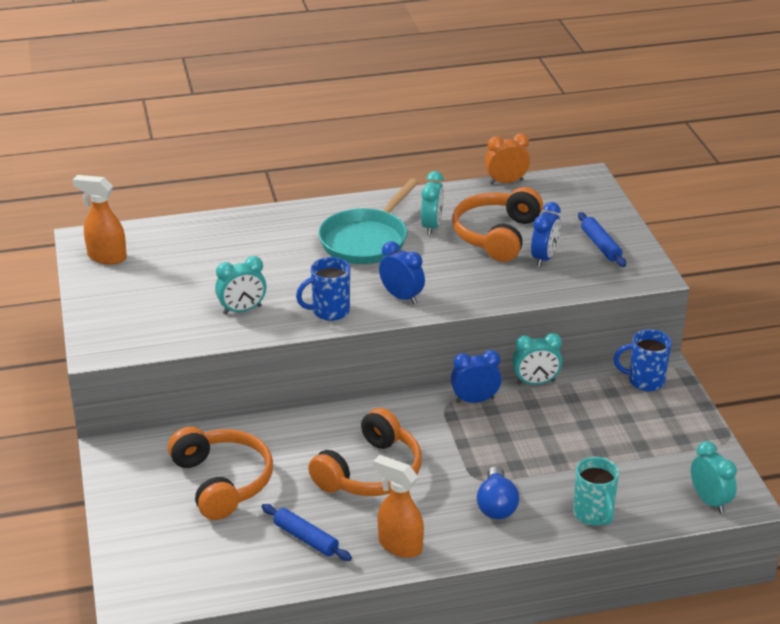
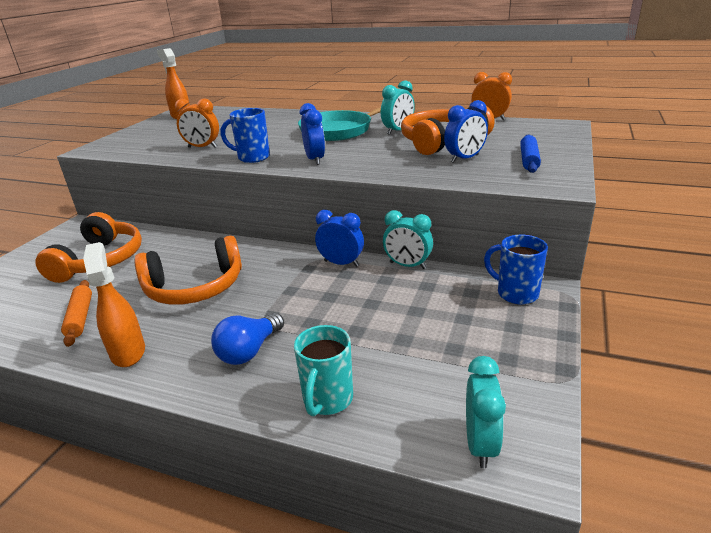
camera: 35 degrees right, 5 degrees down
(242, 310) = (202, 147): turquoise clock -> orange clock
(306, 538) = (80, 318): blue rolling pin -> orange rolling pin

